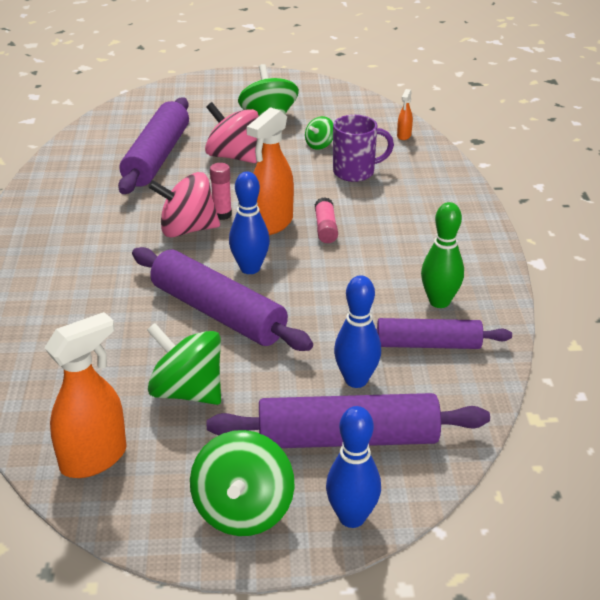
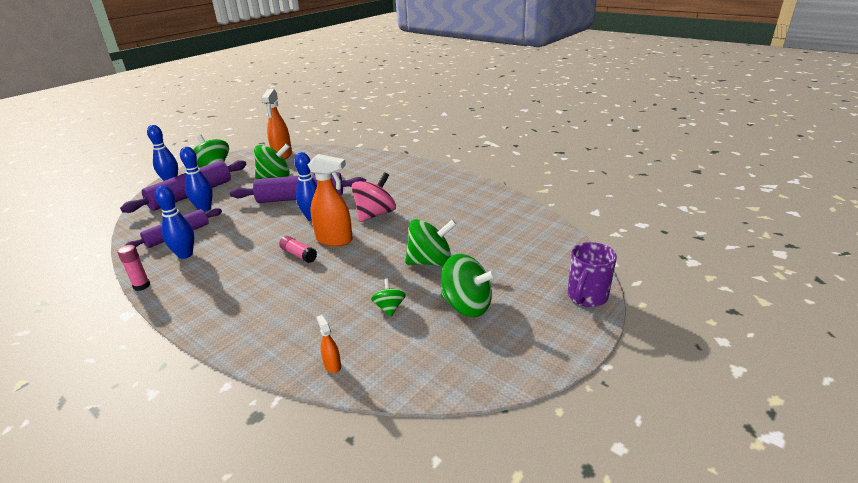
camera: 135 degrees right, 5 degrees down
(157, 157) = (472, 234): purple rolling pin -> none
(222, 214) = (371, 229): pink glue stick -> pink glue stick (142, 286)
(233, 156) = (431, 262): pink spinning top -> green spinning top
(271, 224) = (335, 240): orange spray bottle -> orange spray bottle turned 120 degrees clockwise
(355, 172) = (329, 302): purple mug -> purple mug (586, 297)
(439, 302) = (185, 255): green bowling pin -> blue bowling pin

